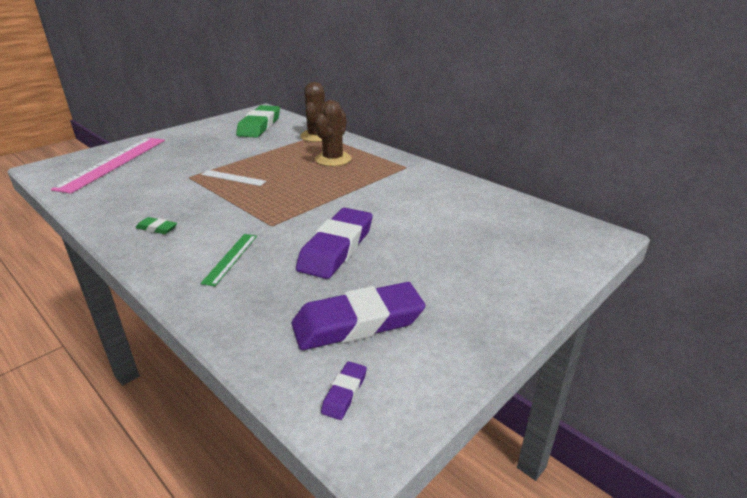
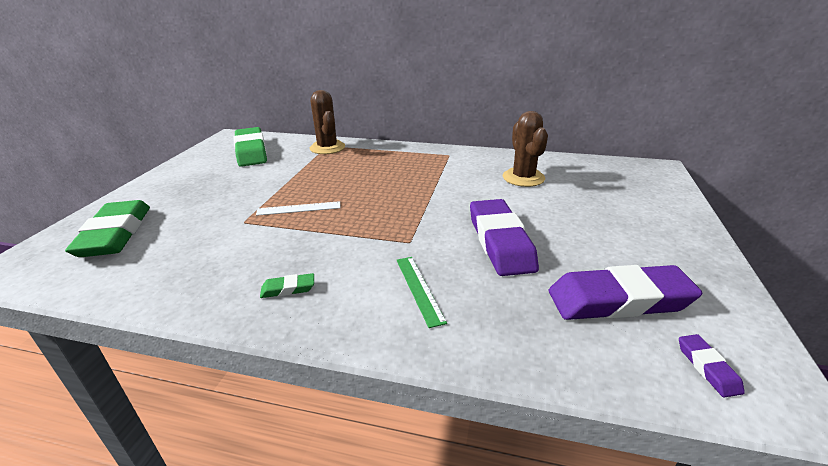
camera: 30 degrees left, 0 degrees up
(113, 163) = (115, 234): pink ruler -> green eraser
(333, 159) = (375, 164): brown cactus -> brown cactus (523, 178)
(358, 323) = (619, 300): purple eraser -> purple eraser turned 45 degrees clockwise

